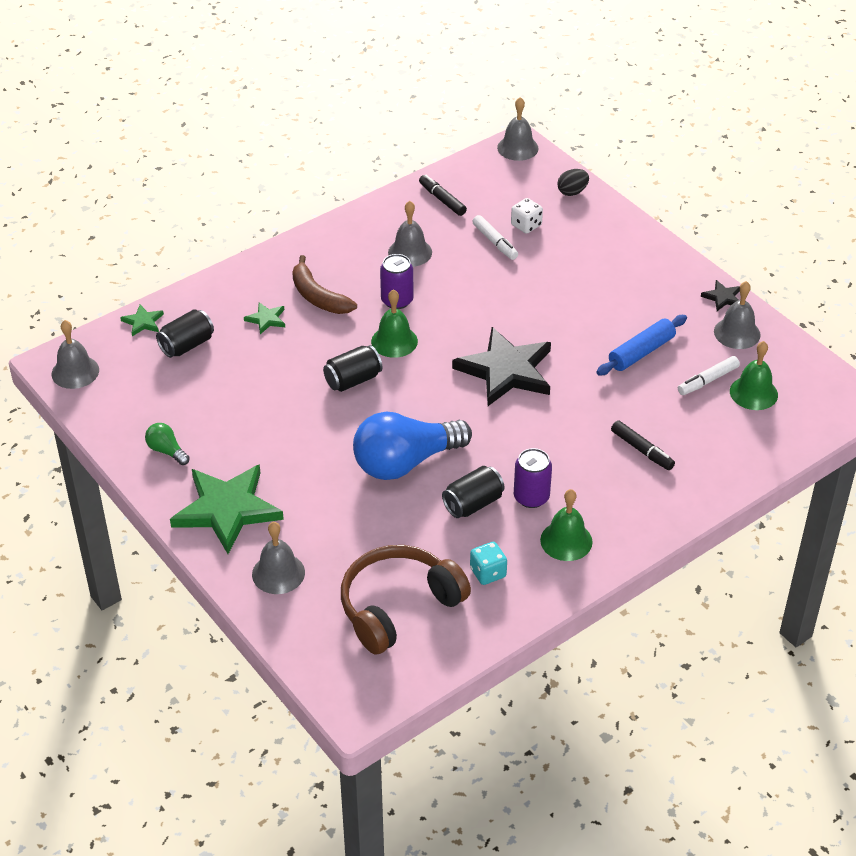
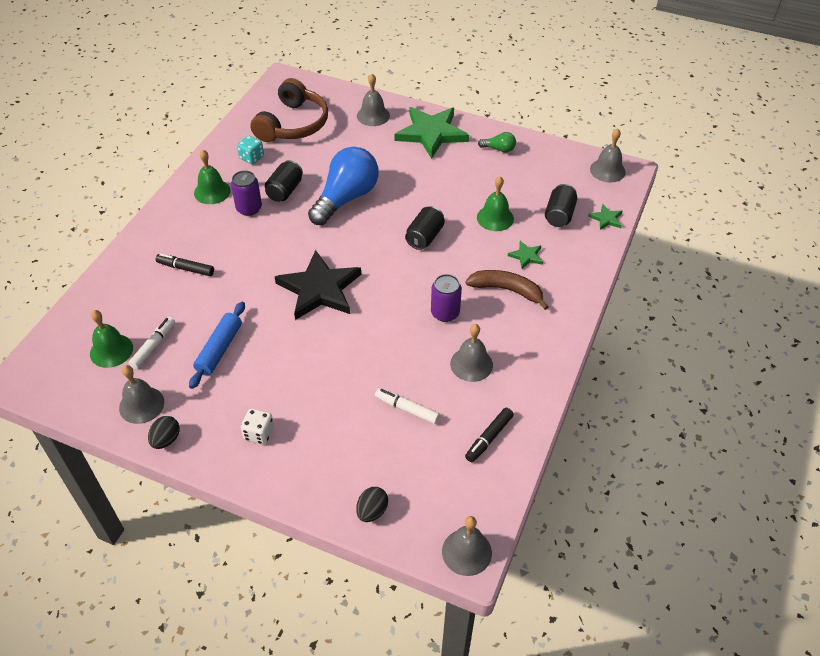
camera: 150 degrees right, 5 degrees up
(394, 341) = (419, 278): green bell -> green bell (495, 218)
(442, 200) = (489, 438): black marker -> black marker turned 105 degrees clockwise
(526, 225) = (391, 443): white dice -> white dice (259, 433)
(723, 297) = (166, 440): black star -> black egg

